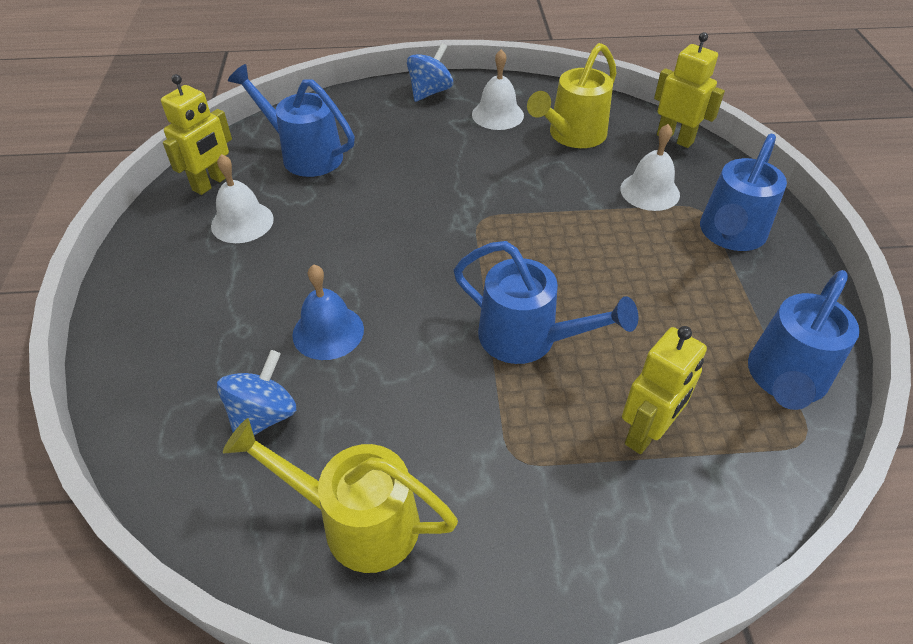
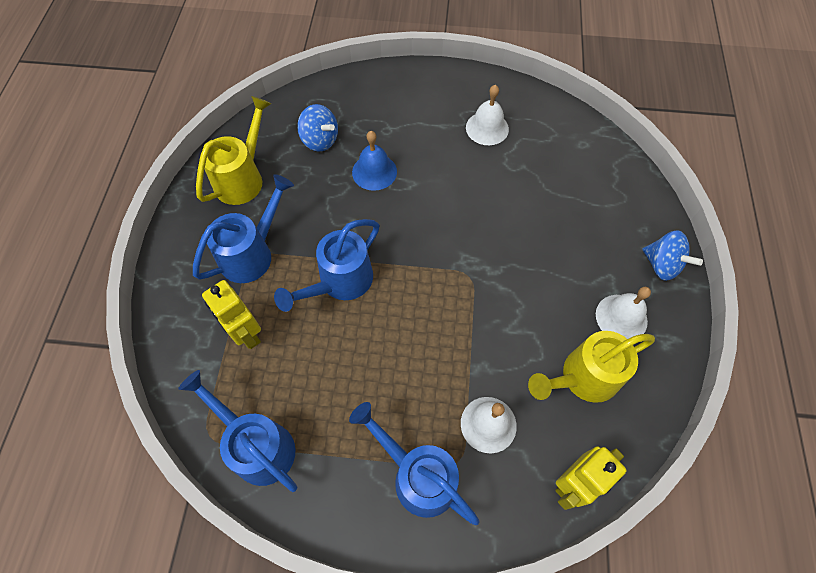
camera: 100 degrees right, 15 degrees up
(211, 183) = (533, 110): yellow robot -> none
(304, 154) = (565, 165): blue watering can -> blue watering can (252, 253)
(572, 136) = (582, 378): yellow watering can -> yellow watering can turned 75 degrees counterclockwise

